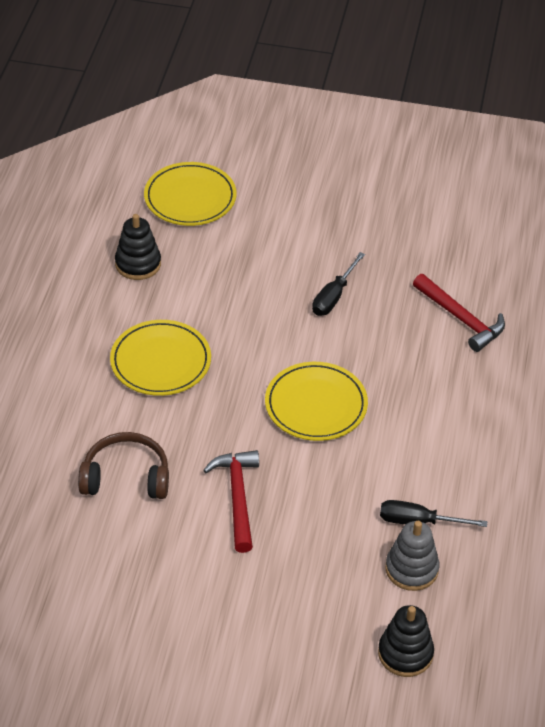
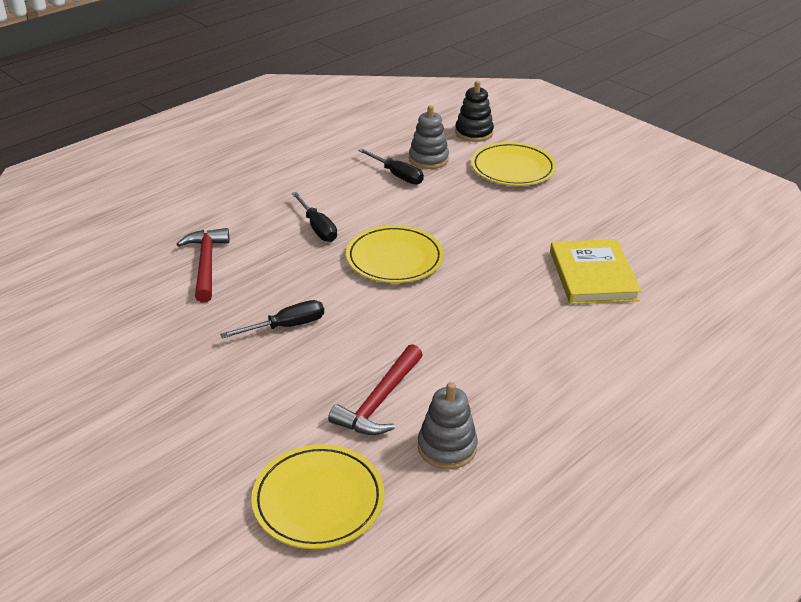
camera: 145 degrees left, 10 degrees down
(126, 477) = (593, 275): brown headphones -> yellow book
(138, 264) = (447, 447): black stacking toy -> grey stacking toy
(160, 362) = (498, 343): yellow plate -> yellow plate (513, 168)
(237, 497) = (512, 232): red hammer -> red hammer (379, 401)
(418, 406) = (317, 228): none -> black screwdriver

